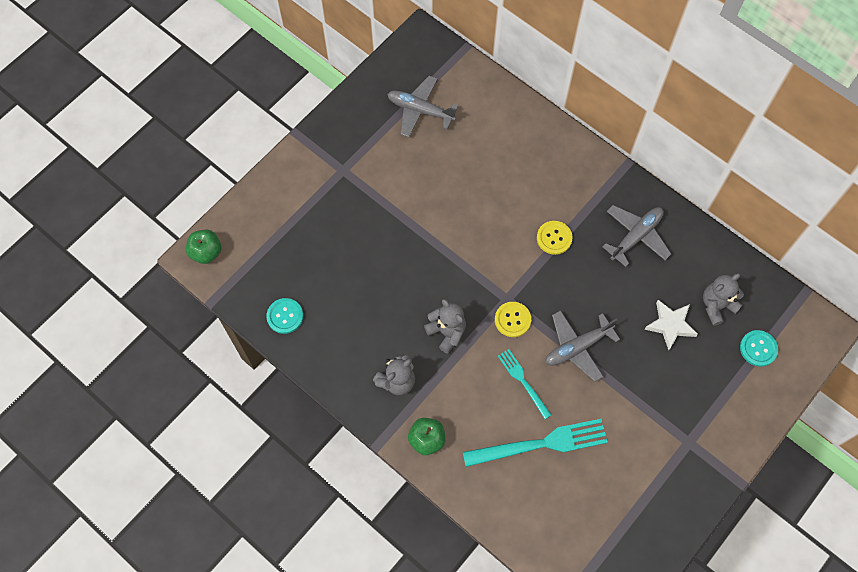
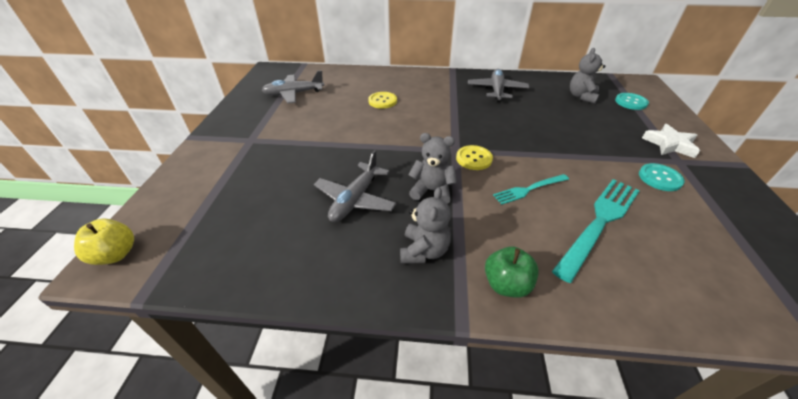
camera: 35 degrees left, 25 degrees down
(206, 252) = (116, 254): green apple -> yellow apple
(285, 316) = (252, 262): turquoise button -> turquoise button (660, 178)
(523, 381) = (529, 189): turquoise fork -> turquoise fork turned 45 degrees counterclockwise
(554, 238) = (449, 110): yellow button -> yellow button (382, 101)
(577, 347) = (537, 151): grey plane -> grey plane (355, 199)
(670, 325) = (572, 114): white star -> white star (669, 144)

